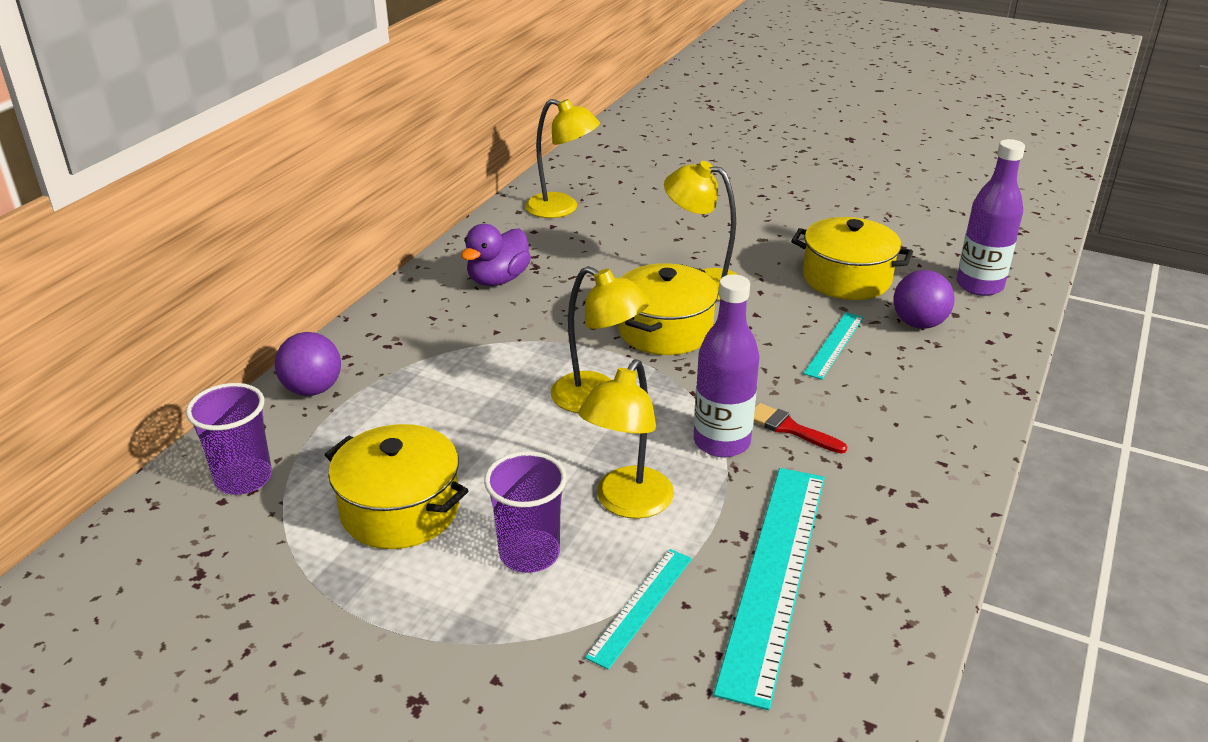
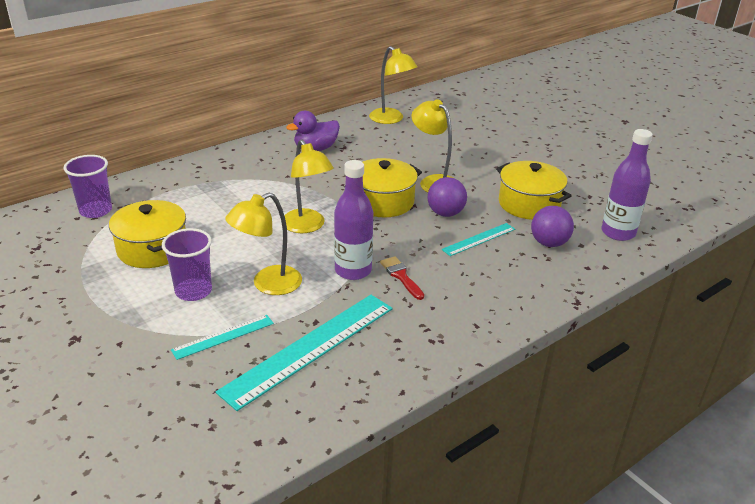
camera: 25 degrees right, 0 degrees up
(313, 389) = (167, 178): purple ball -> purple ball (445, 213)

